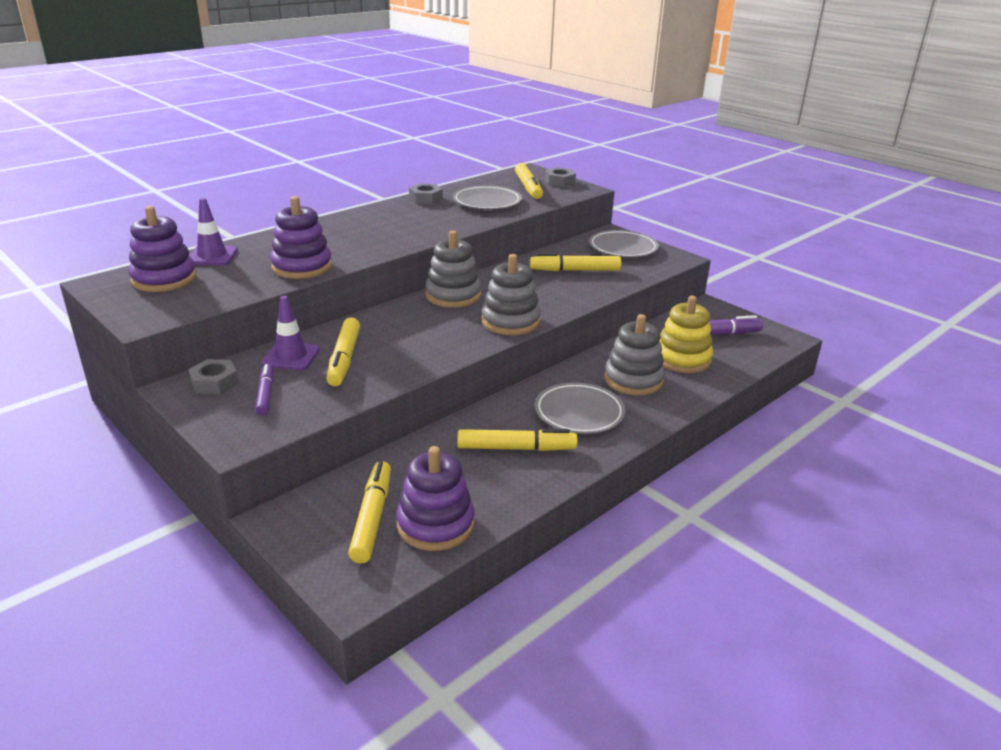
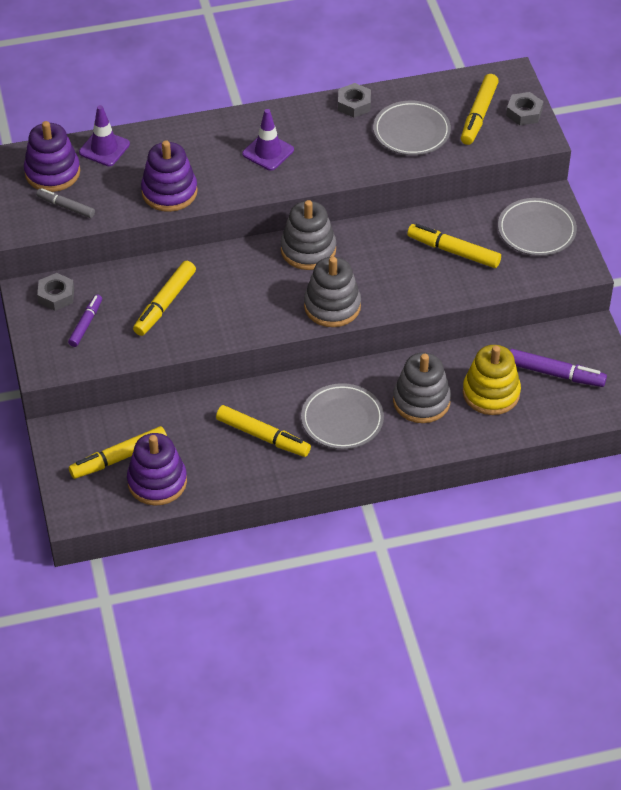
camera: 30 degrees right, 20 degrees up
(194, 296) = (66, 207): none -> grey marker
(291, 356) = (126, 285): purple traffic cone -> purple traffic cone (268, 152)
(372, 518) = (119, 458): yellow marker -> yellow marker turned 150 degrees counterclockwise

